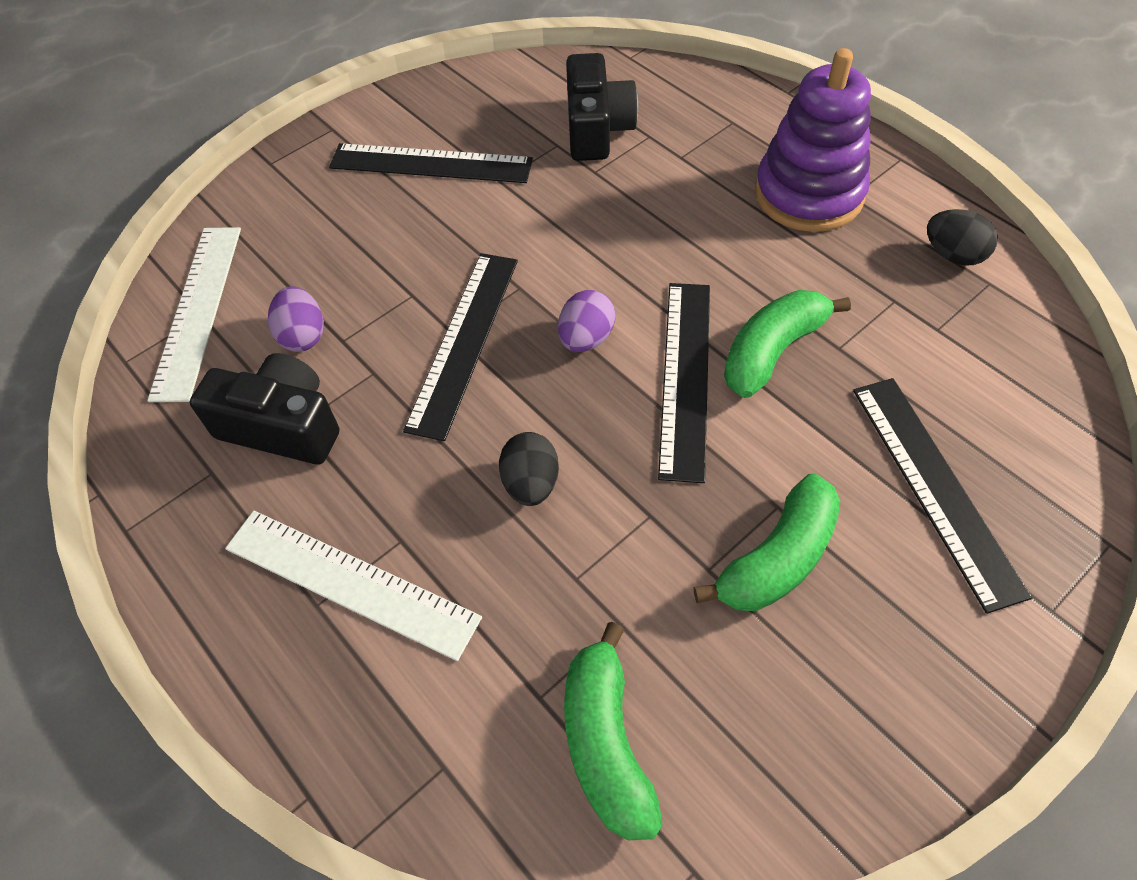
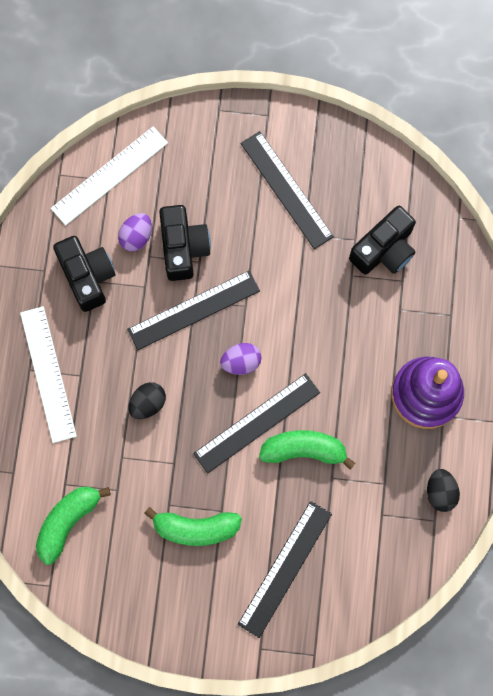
camera: 45 degrees right, 20 degrees up
(376, 298) = (183, 248): none -> black camera

